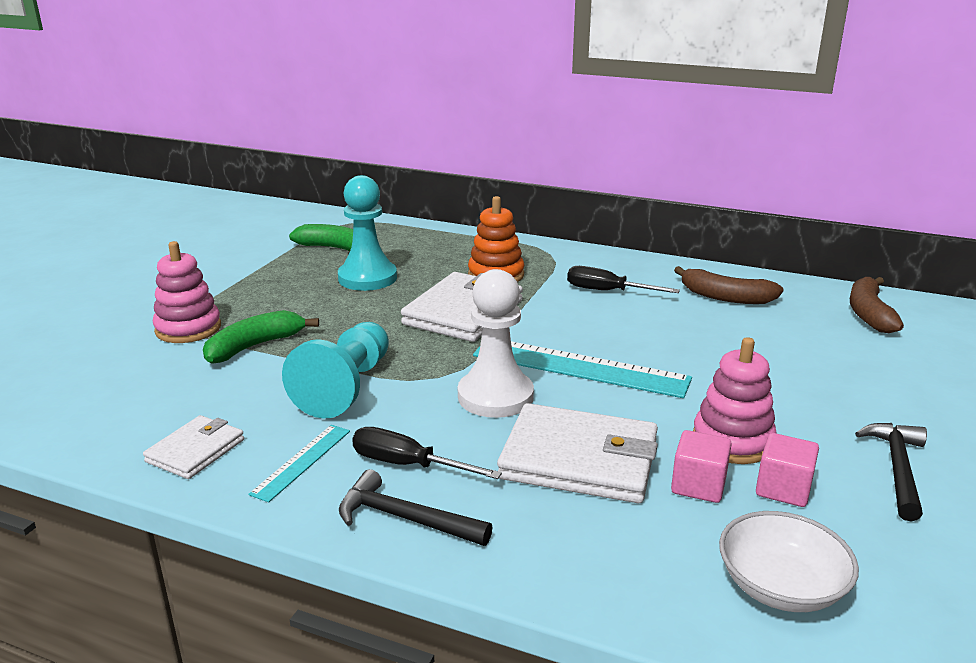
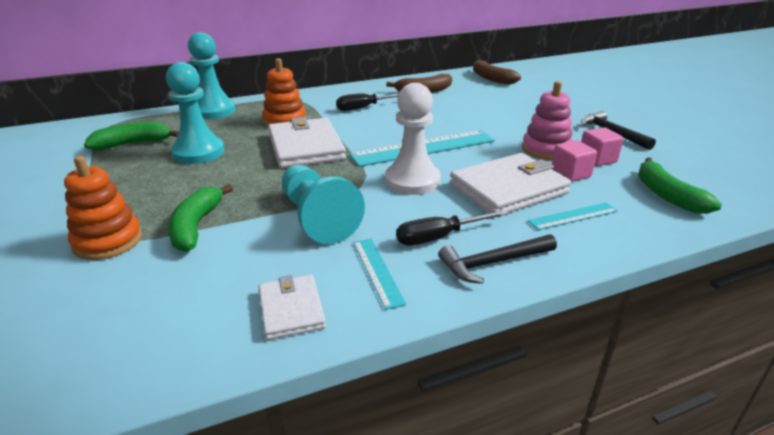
camera: 45 degrees left, 5 degrees up
(188, 328) = (108, 241): pink stacking toy -> orange stacking toy
(452, 238) = (214, 111): none -> turquoise pawn
(589, 530) = (573, 216): none -> turquoise ruler
(781, 586) = (667, 195): white bowl -> green banana

